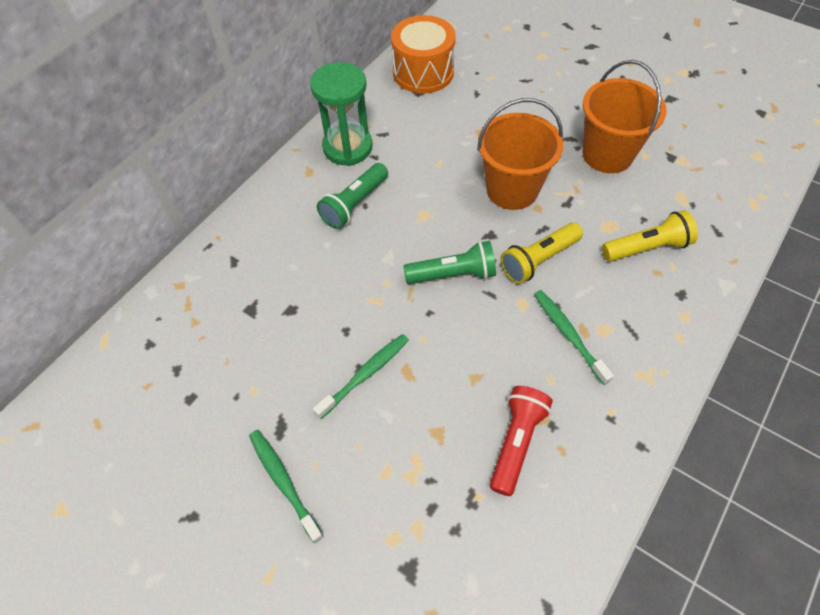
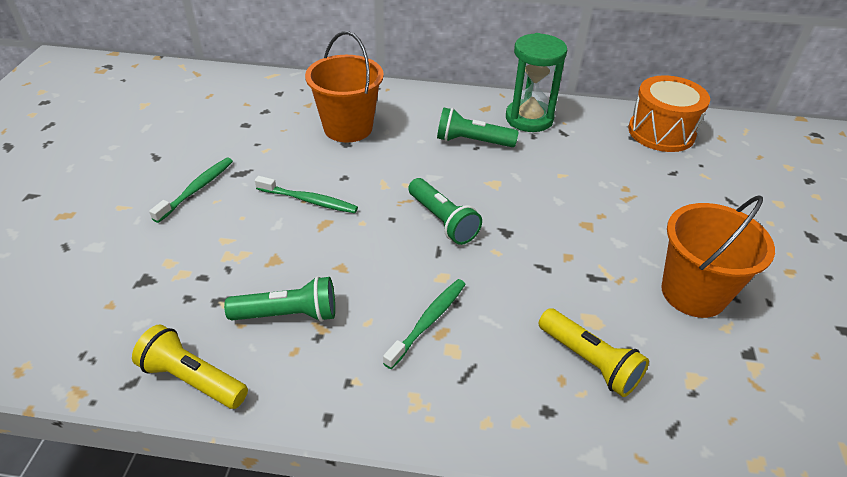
camera: 60 degrees right, 15 degrees down
(512, 189) = (574, 231): orange bucket -> orange bucket (348, 128)
(516, 442) = (288, 314): red flashlight -> green flashlight
(538, 260) = (502, 274): yellow flashlight -> yellow flashlight (192, 379)

